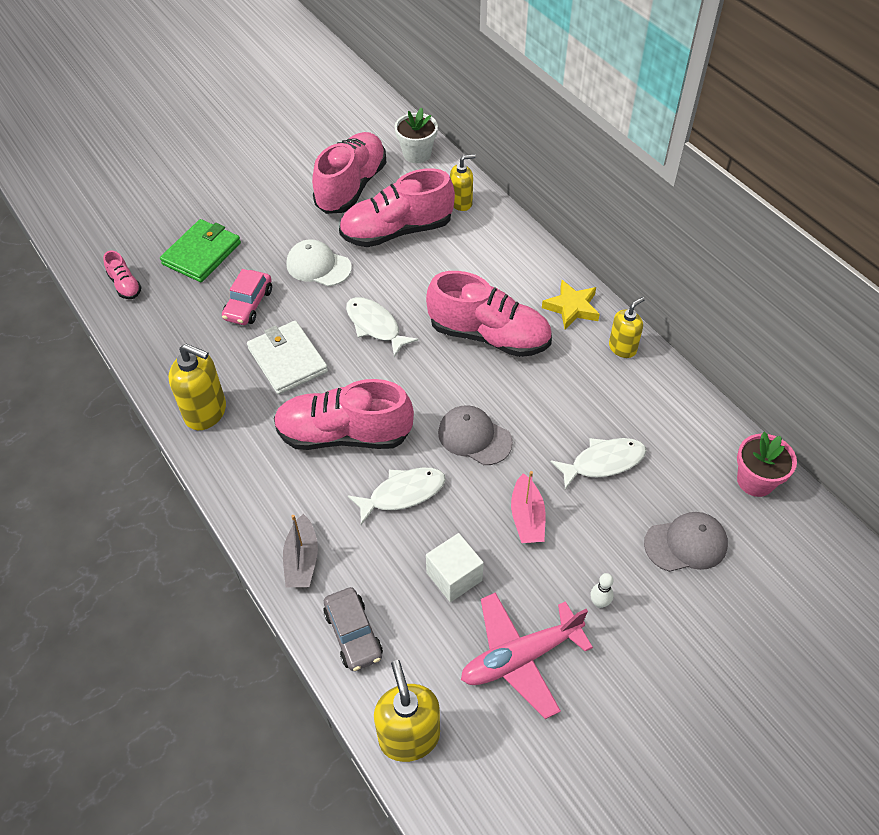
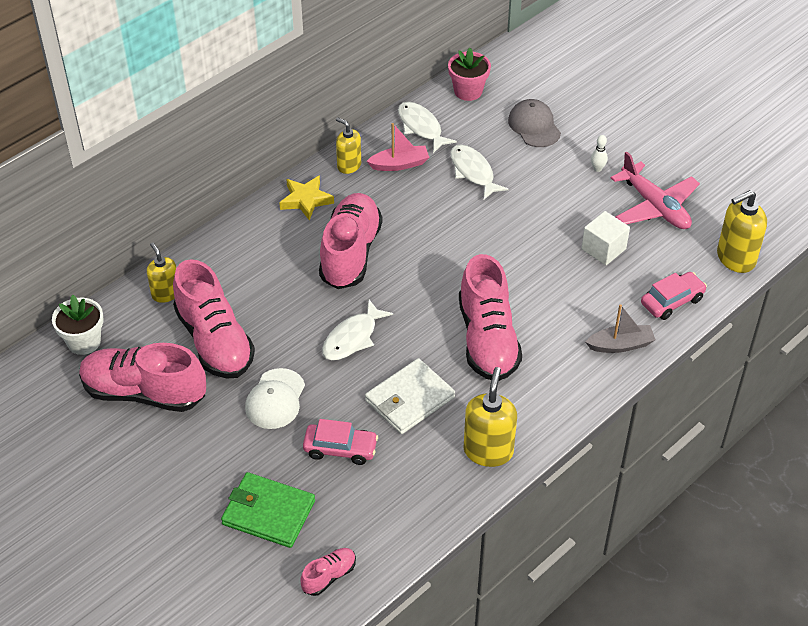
camera: 100 degrees left, 5 degrees down
(353, 634) = (672, 301): grey car -> pink car
(402, 494) = (538, 290): white fish -> white fish (421, 127)
(474, 437) = (468, 251): grey cap -> none
(527, 517) = (537, 212): pink boat -> pink boat (399, 164)

